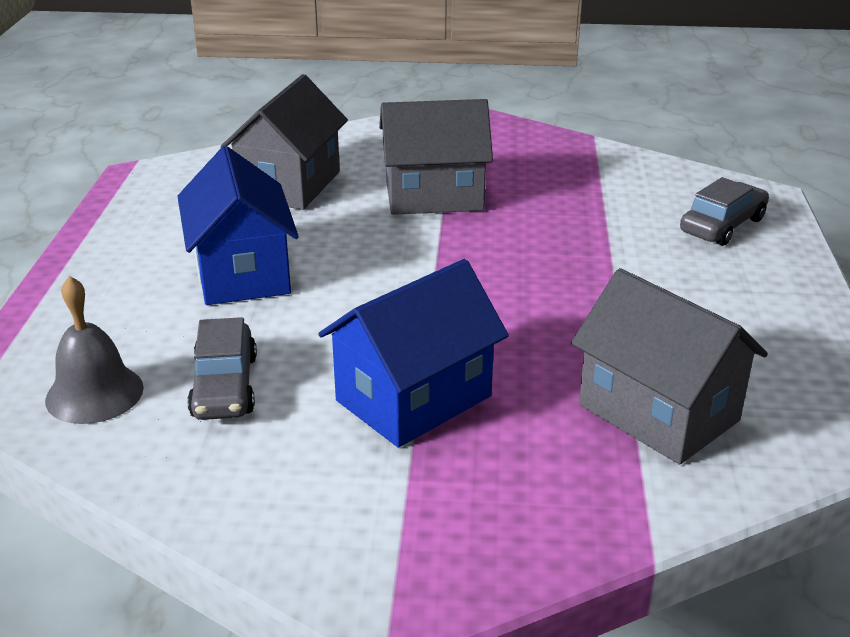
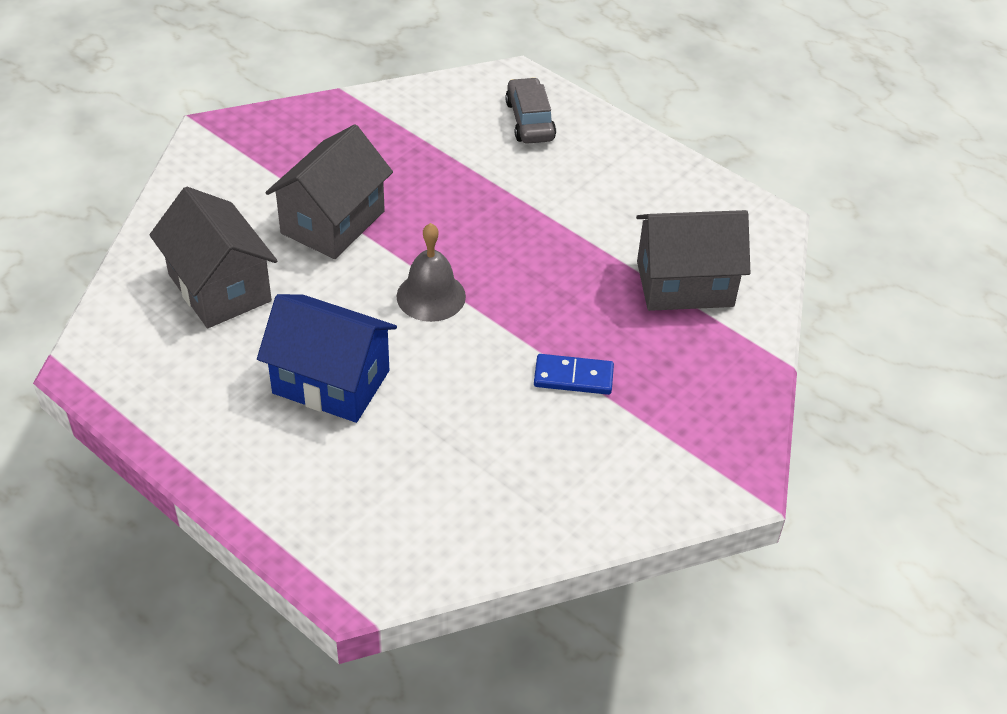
camera: 55 degrees left, 15 degrees up
(94, 393) = (413, 532): grey bell -> grey bell (431, 296)
(224, 386) = (472, 460): grey car -> none
(414, 398) = (573, 377): blue house -> blue domino

